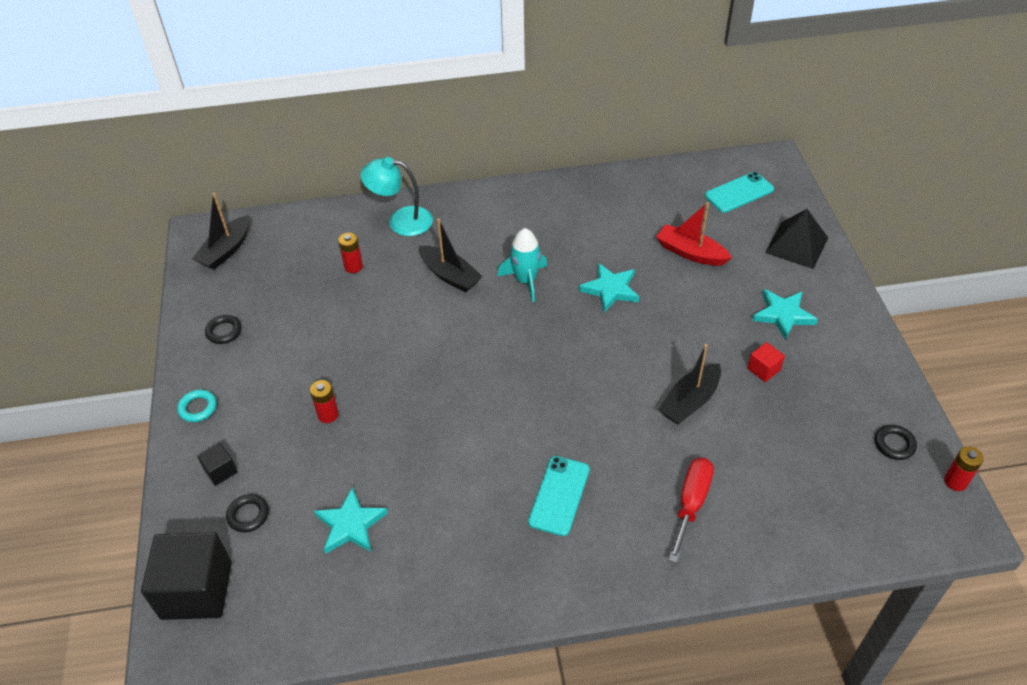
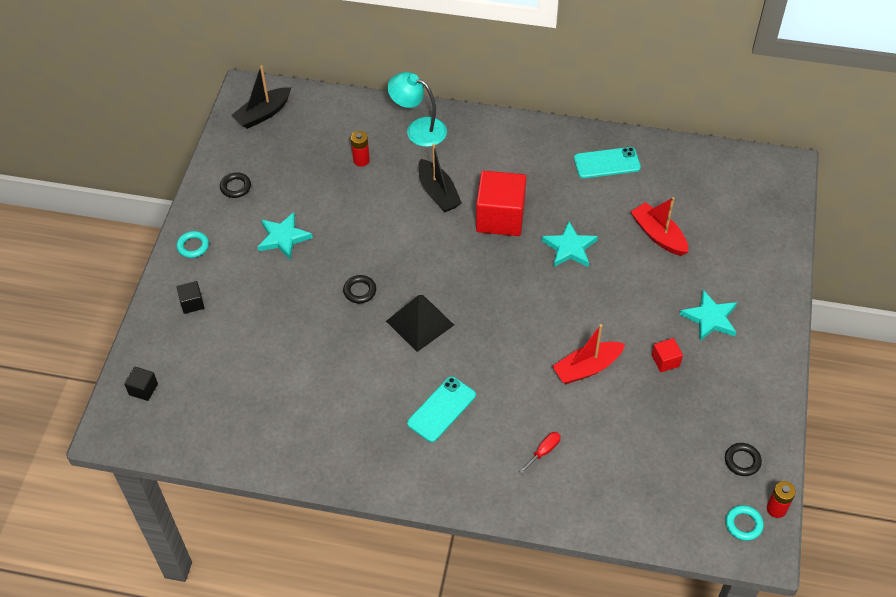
camera: 20 degrees right, 5 degrees up
(196, 590) = (143, 389): black cube -> black cube, size x0.45
(248, 515) = (200, 345): black ring -> black ring (360, 291)
(328, 415) = (290, 284): red battery -> none
(350, 525) = (272, 378): turquoise star -> turquoise star (283, 238)
(525, 281) = (500, 217): turquoise rocket -> red cube
(690, 401) = (587, 368): black boat -> red boat
(691, 503) = (544, 451): red screwdriver -> red screwdriver, size x0.56
(739, 193) = (735, 190): turquoise phone -> turquoise phone (607, 163)
(796, 245) = (760, 257): black pyramid -> black pyramid (420, 323)
(934, 509) = (743, 524): none -> turquoise ring

